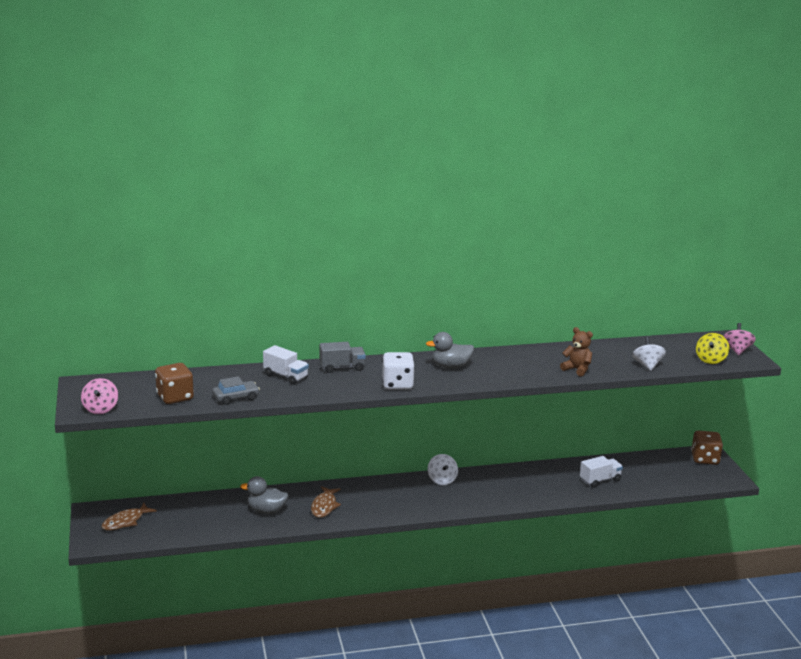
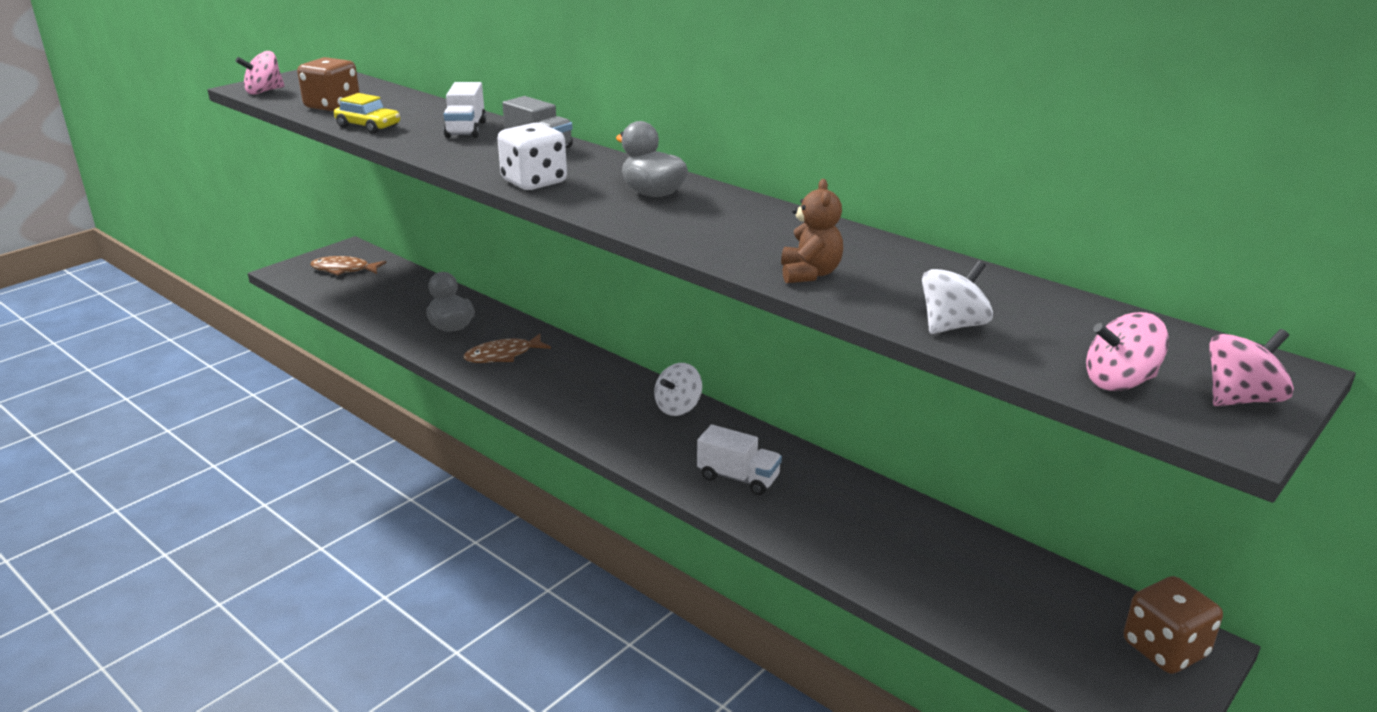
camera: 55 degrees right, 5 degrees up
(236, 397) = (368, 126): grey car -> yellow car
(600, 480) = (885, 547): white truck -> white truck (738, 478)
(710, 360) = (1119, 382): yellow spinning top -> pink spinning top

